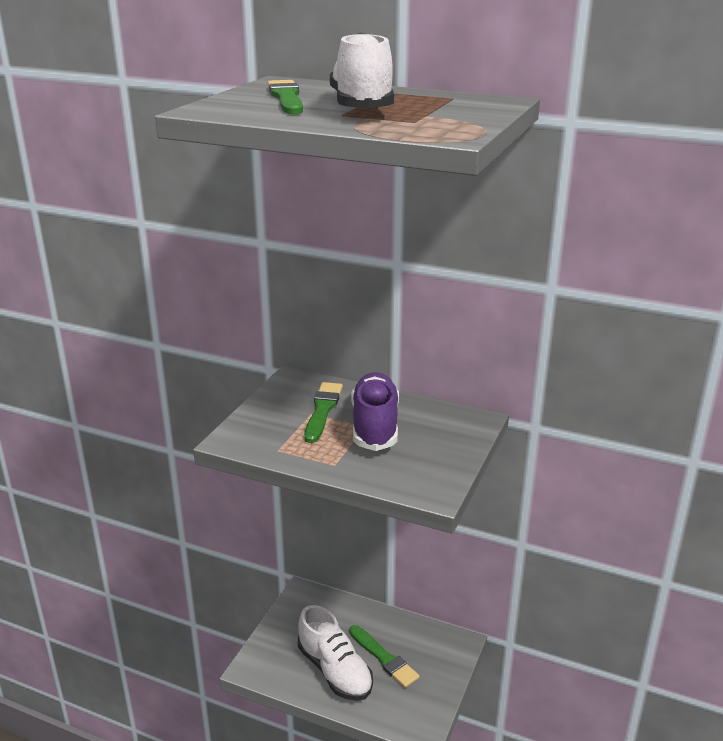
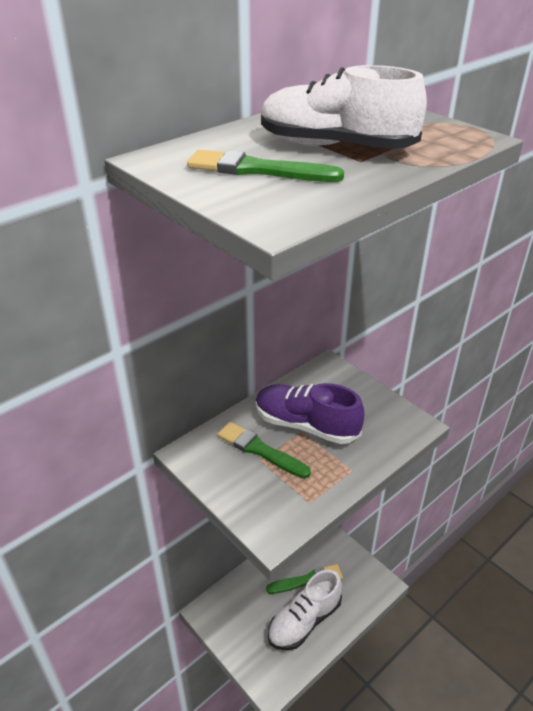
camera: 65 degrees left, 10 degrees up
(335, 671) = (304, 621): white shoe -> white shoe turned 150 degrees clockwise

